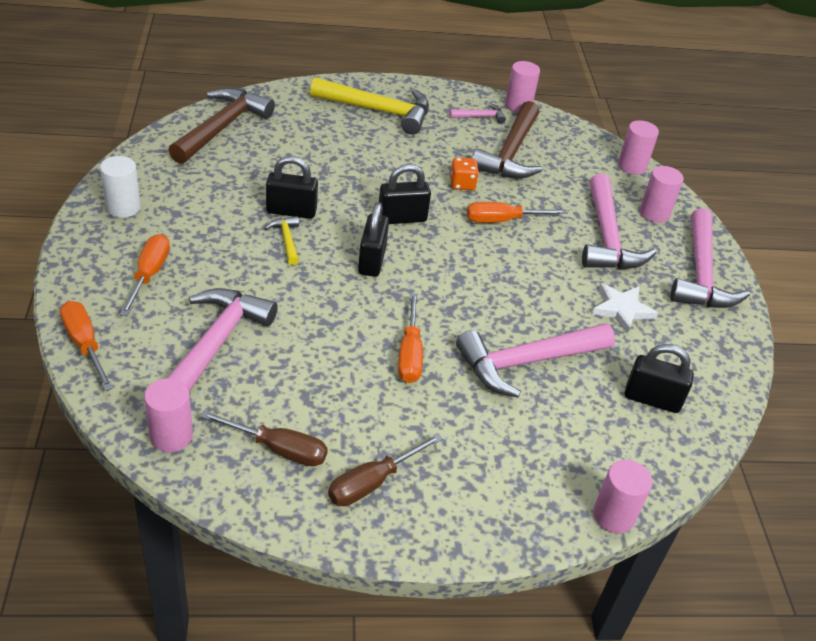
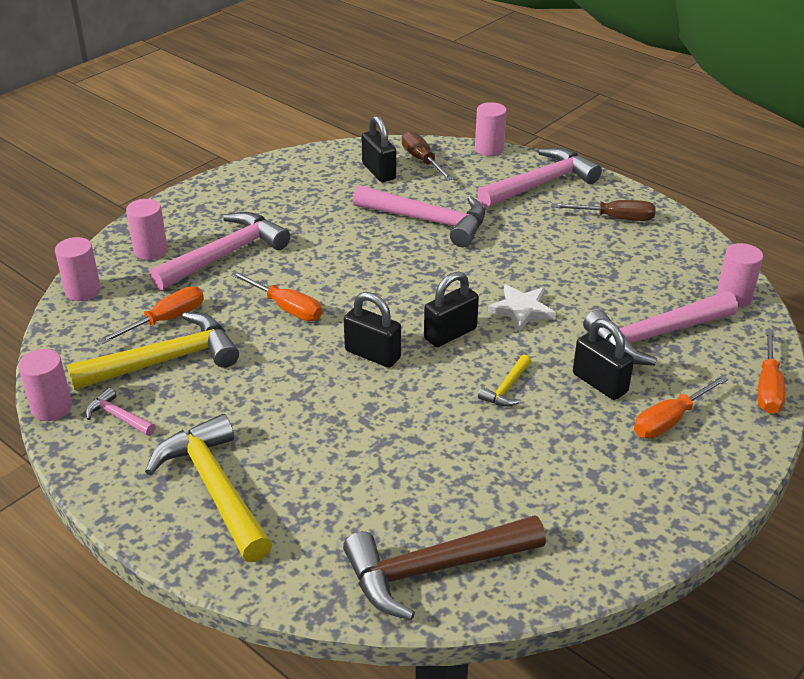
camera: 130 degrees left, 5 degrees down
(123, 207) = (647, 510): white cylinder -> none
(278, 449) = (661, 258): brown screwdriver -> brown screwdriver (422, 160)
(291, 211) = (470, 414): black padlock -> black padlock (599, 383)
(410, 354) = (506, 262): orange screwdriver -> orange screwdriver (166, 320)
(462, 184) = (267, 356): orange dice -> none
(510, 153) = (166, 360): brown hammer -> yellow hammer
(622, 309) = (308, 213): white star -> white star (522, 309)
(701, 274) = (208, 203): pink hammer -> pink hammer (541, 184)

